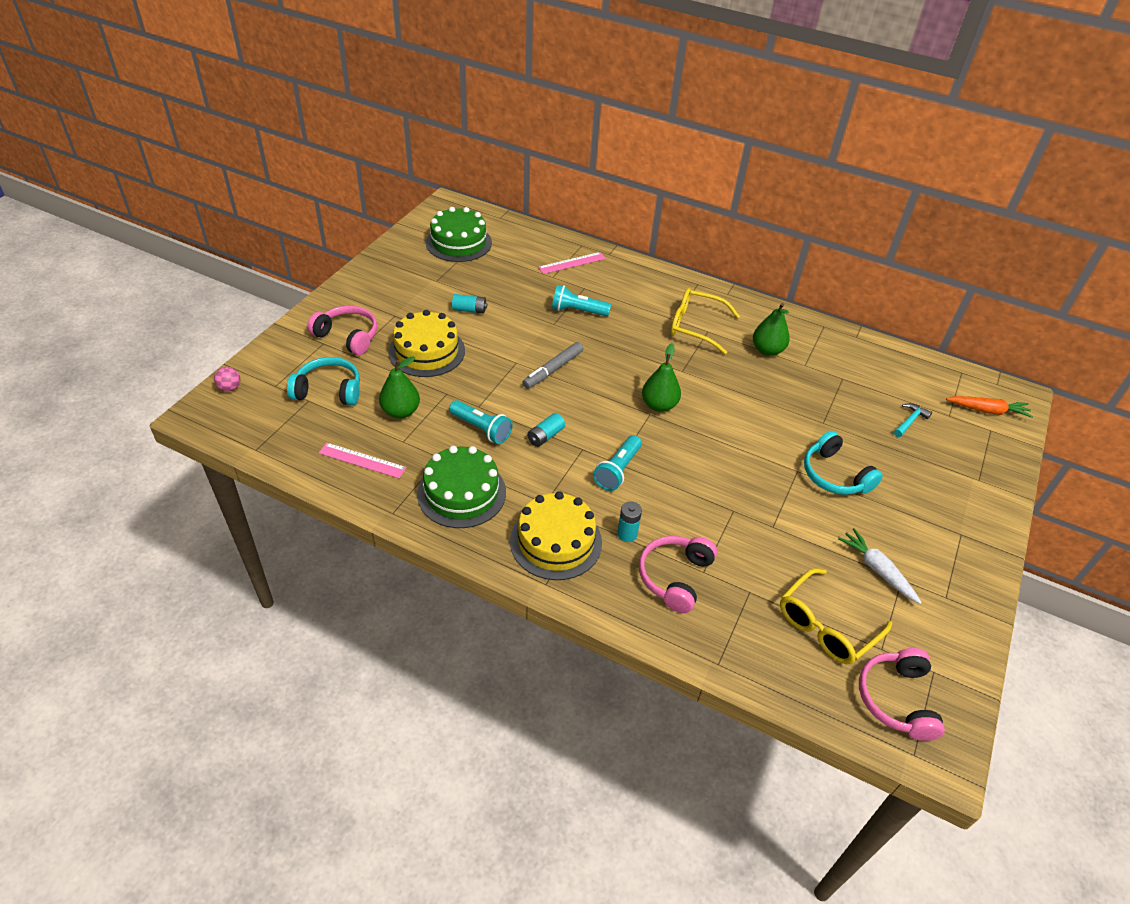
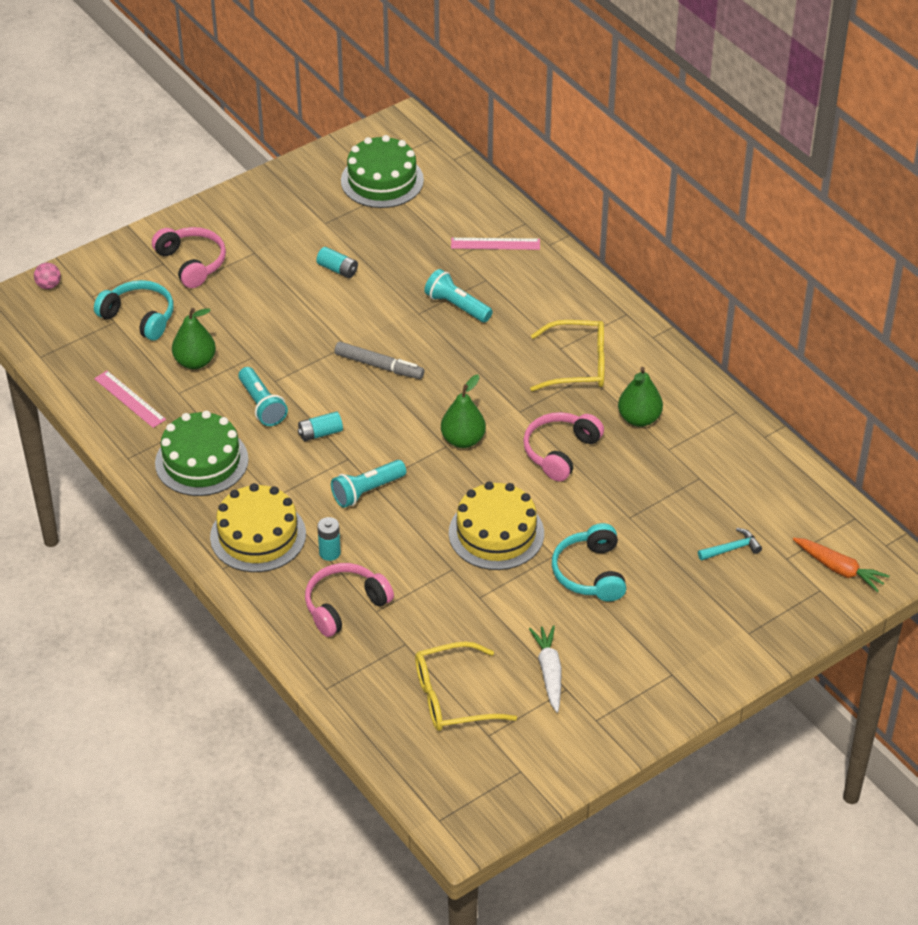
camera: 30 degrees right, 0 degrees up
(427, 351) = (261, 304): yellow cake -> yellow cake (496, 533)
(553, 370) = (379, 366): grey marker -> grey marker turned 135 degrees counterclockwise
(695, 326) = (578, 365): yellow glasses -> yellow glasses turned 135 degrees clockwise
(896, 699) = (463, 776): pink headphones -> pink headphones (560, 452)

